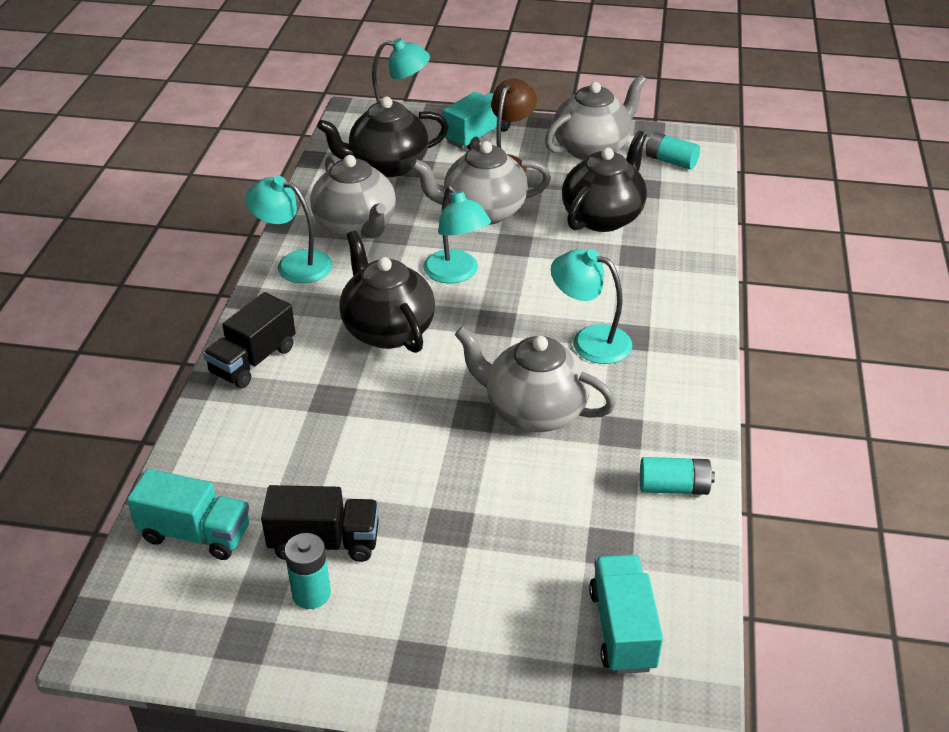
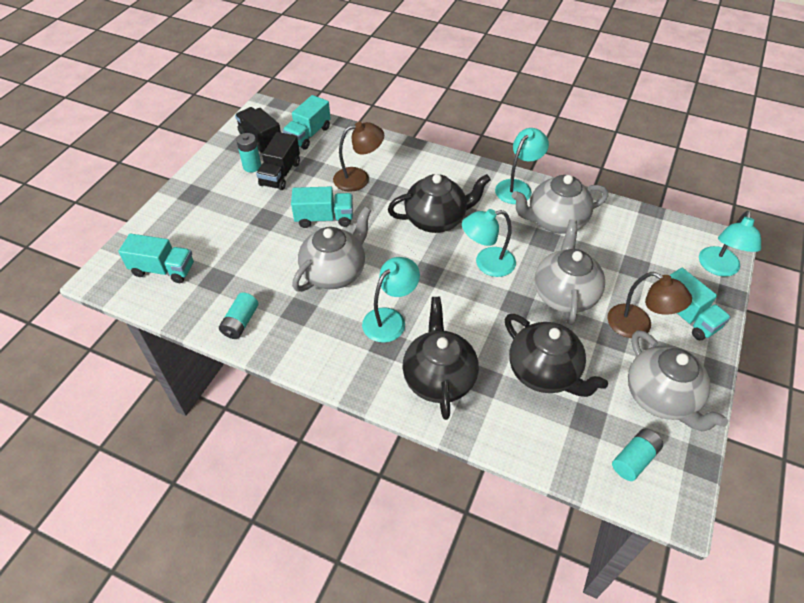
camera: 105 degrees right, 10 degrees up
(253, 361) = (427, 162): black truck -> black truck (260, 139)
(312, 432) = (359, 178): none -> brown lamp
(387, 165) = (639, 250): black teapot -> black teapot (439, 378)
(423, 451) = (324, 218): none -> turquoise truck

